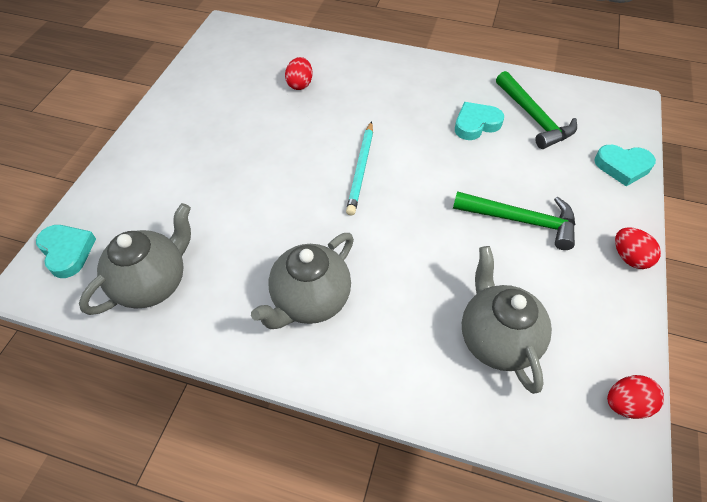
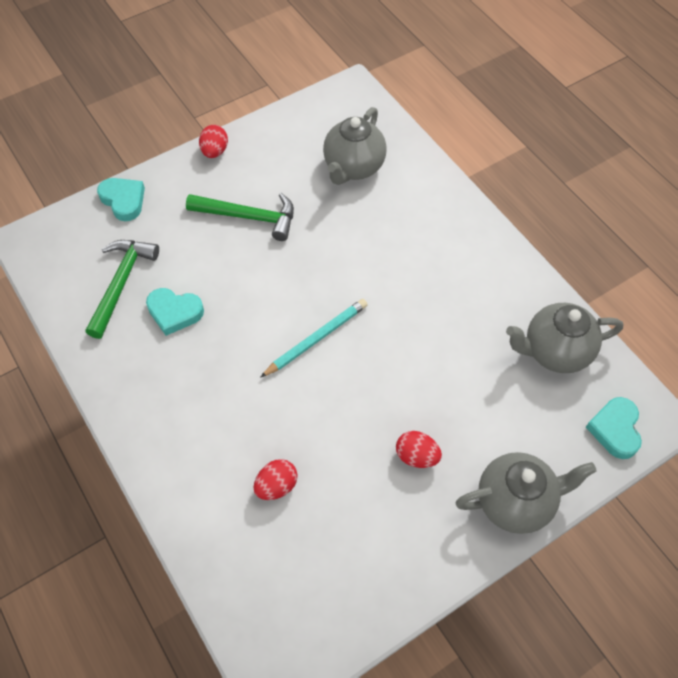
camera: 140 degrees left, 5 degrees up
(310, 301) = (448, 263): grey teapot -> grey teapot (515, 502)
(520, 220) = (248, 217): green hammer -> green hammer turned 135 degrees clockwise
(626, 404) = (322, 101): red egg -> red egg (416, 456)

